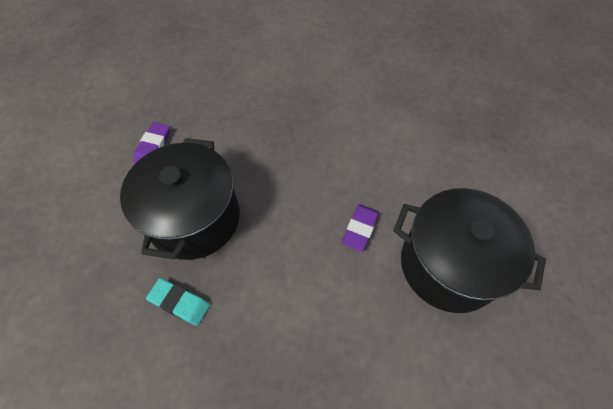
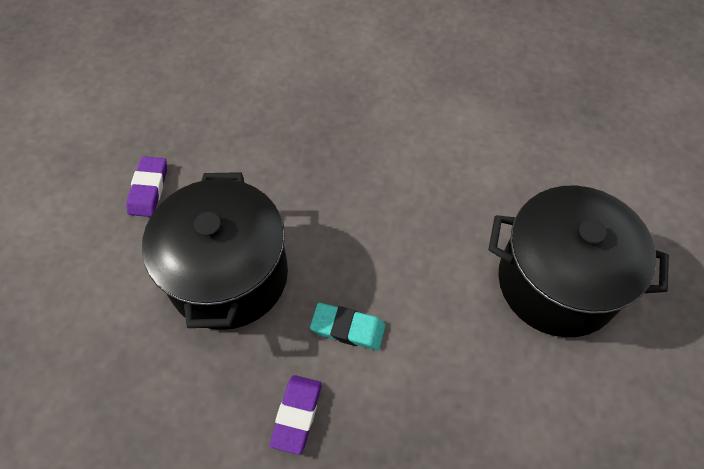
camera: 10 degrees left, 0 degrees up
(179, 302) = (236, 383): turquoise eraser -> turquoise eraser (348, 328)
(360, 229) = (442, 255): purple eraser -> purple eraser (297, 415)

